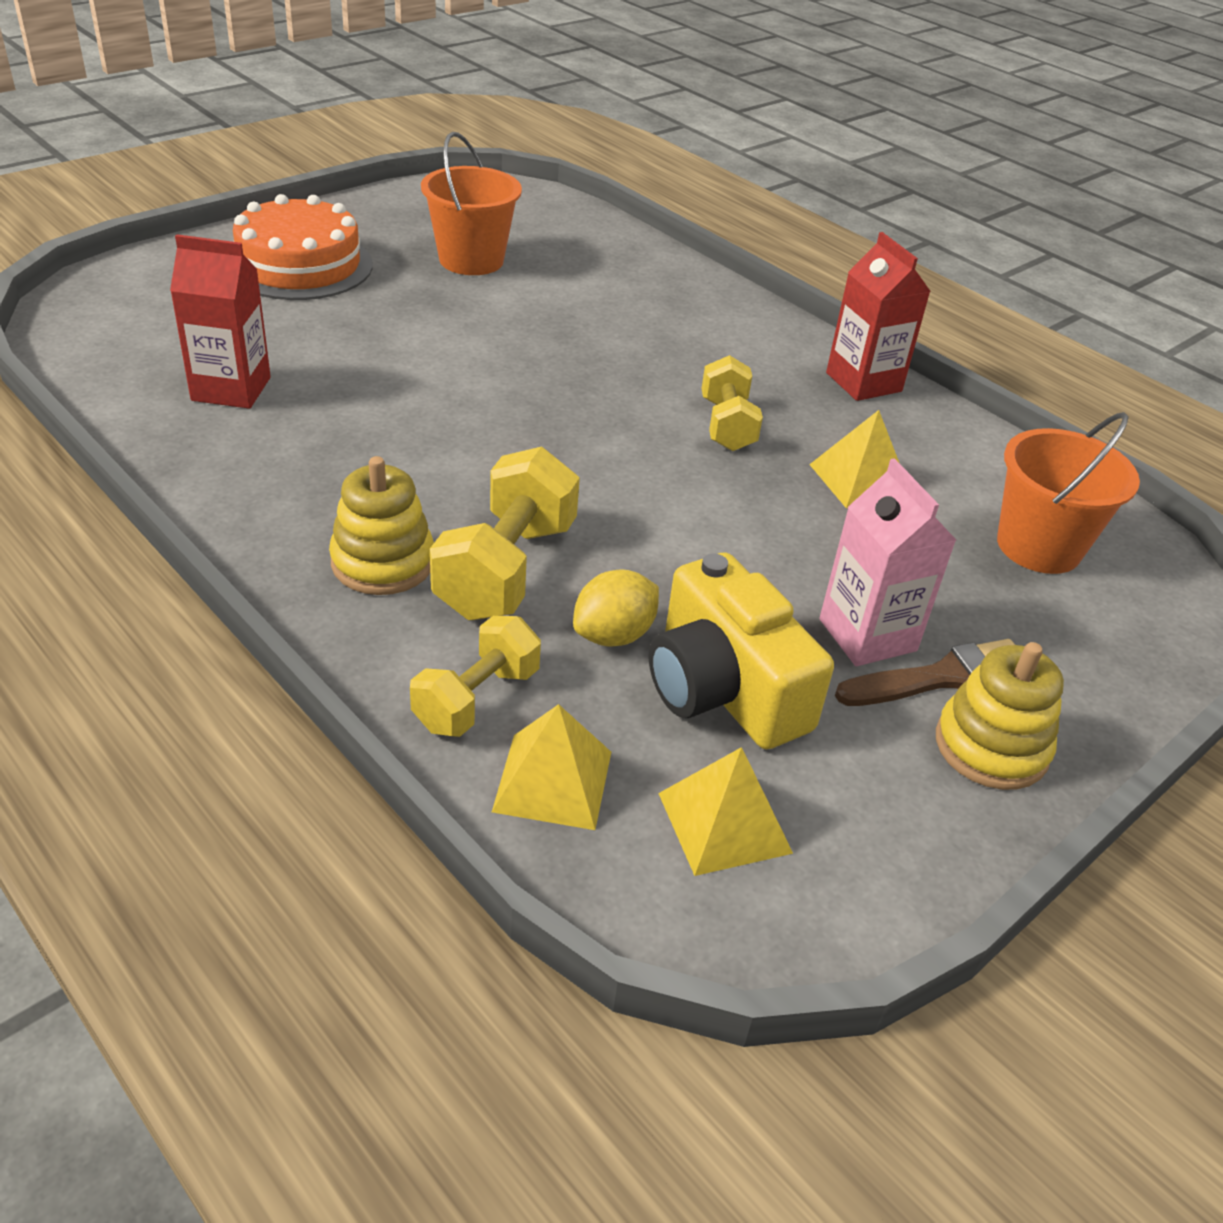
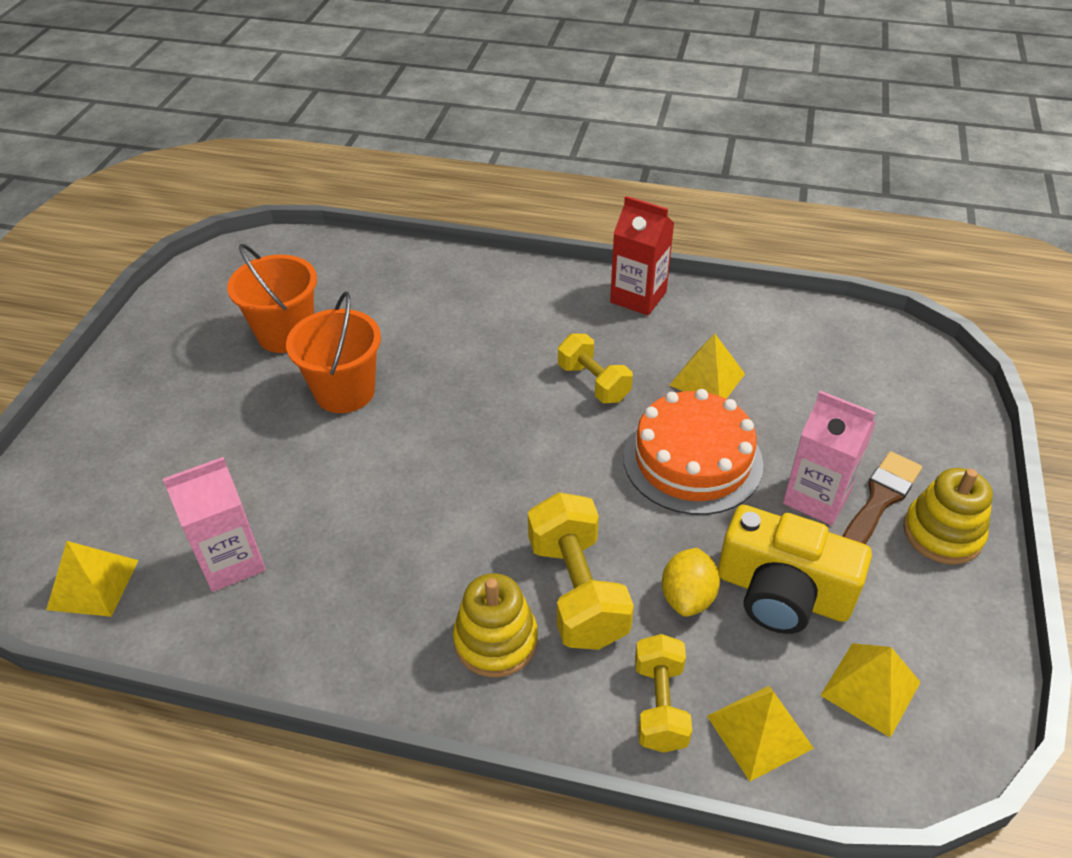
camera: 30 degrees left, 5 degrees up
(110, 349) = (93, 584): none -> yellow pyramid
(231, 389) = (231, 561): red carton -> pink carton
(299, 265) = (159, 412): orange cake -> orange cake (692, 460)
(1039, 546) = (840, 370): orange bucket -> orange bucket (345, 392)

